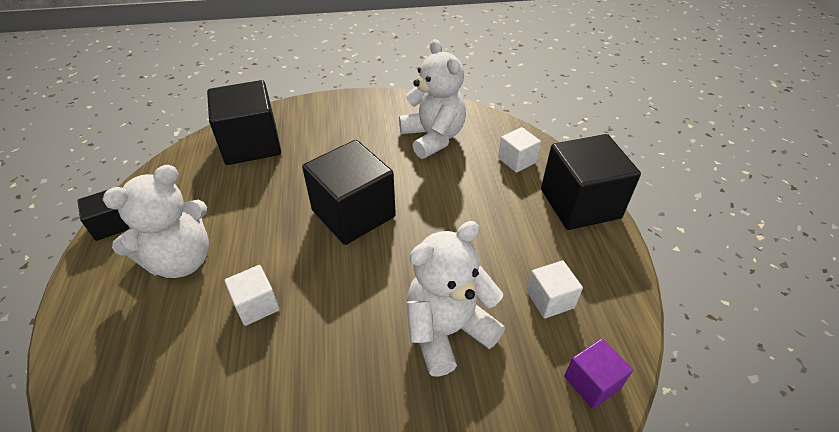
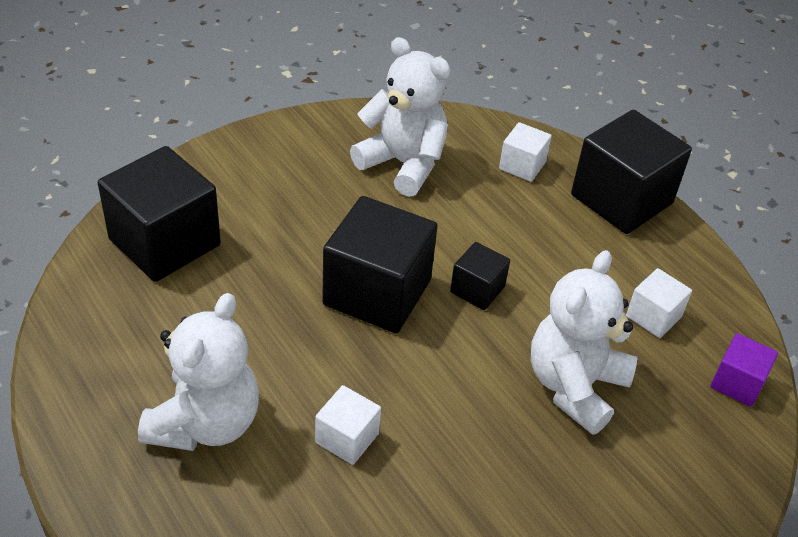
camera: 30 degrees left, 0 degrees up
(110, 225) = (62, 415): black cube -> black cube (477, 289)

